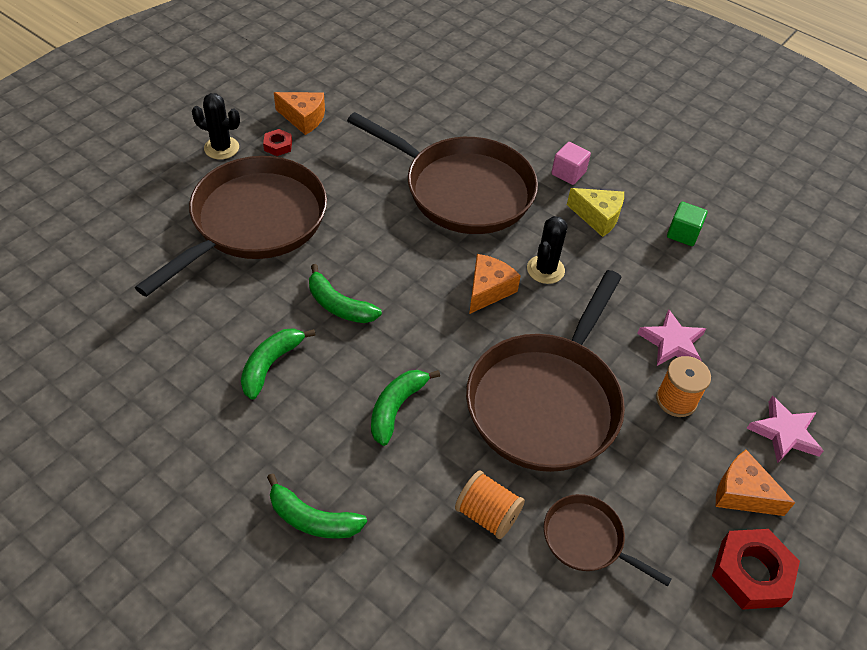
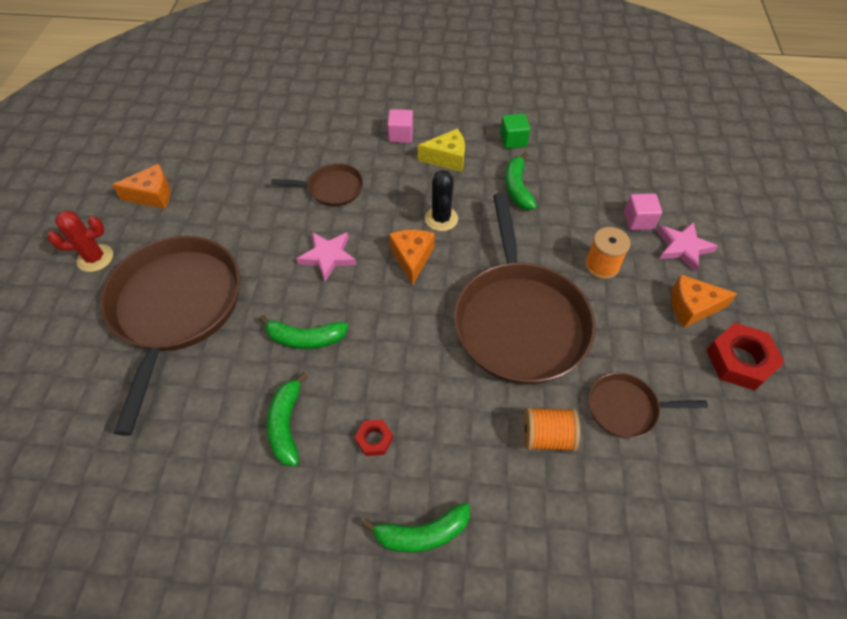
camera: 30 degrees left, 5 degrees up
(221, 148) = (95, 258): black cactus -> red cactus
(278, 146) = (147, 230): red nut -> red nut (374, 439)
(396, 408) = (416, 396): green banana -> green banana (517, 188)
(463, 190) = (332, 189): brown pan -> brown pan, size x0.47
(672, 343) = (567, 225): pink star -> pink star (328, 257)
(756, 380) = (638, 220): none -> pink cube

